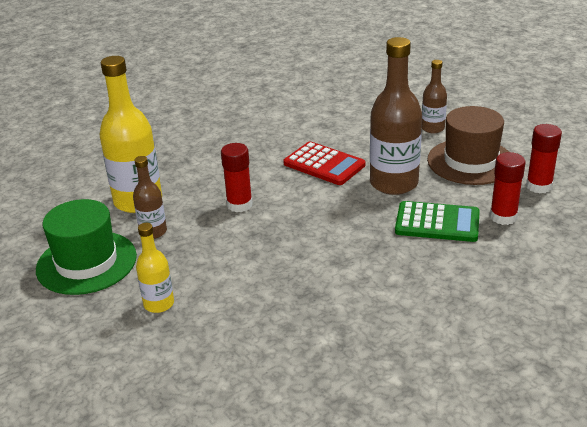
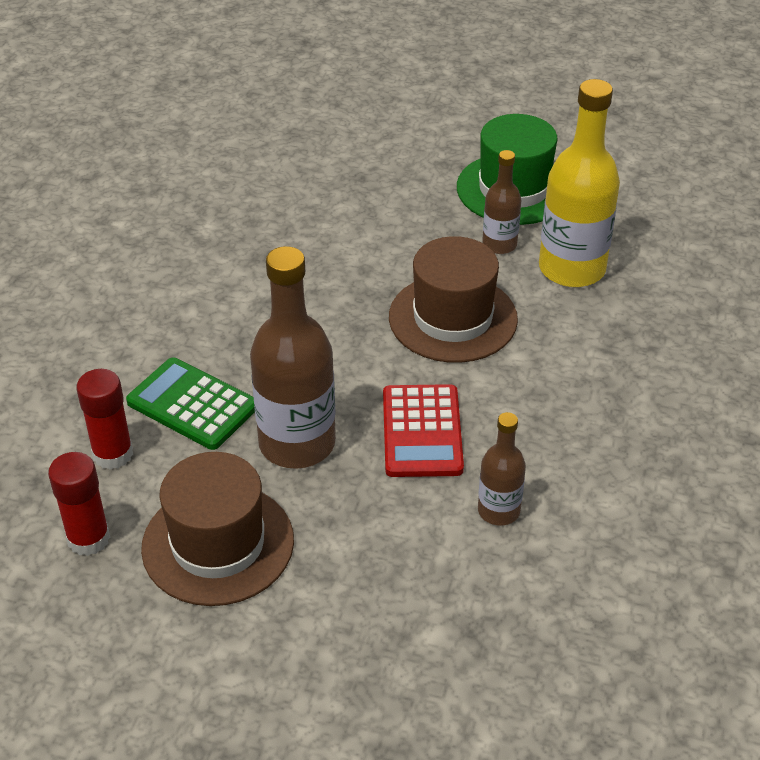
camera: 140 degrees right, 10 degrees up
(159, 304) = (391, 188): yellow bottle -> none
(239, 205) = (453, 318): red glue stick -> brown hat
(324, 164) = (422, 432): red calculator -> red calculator turned 90 degrees counterclockwise
(432, 128) = (331, 598): brown bottle -> brown bottle (498, 511)
(437, 223) = (192, 405): green calculator -> green calculator turned 60 degrees clockwise

